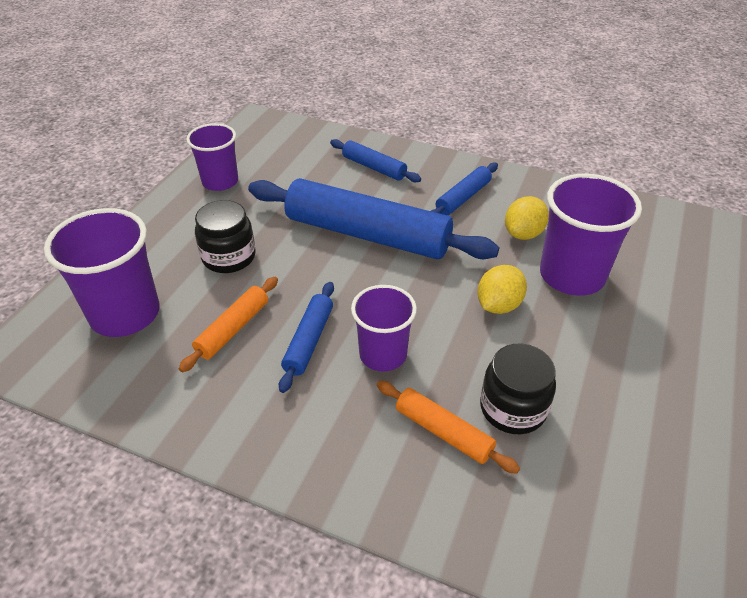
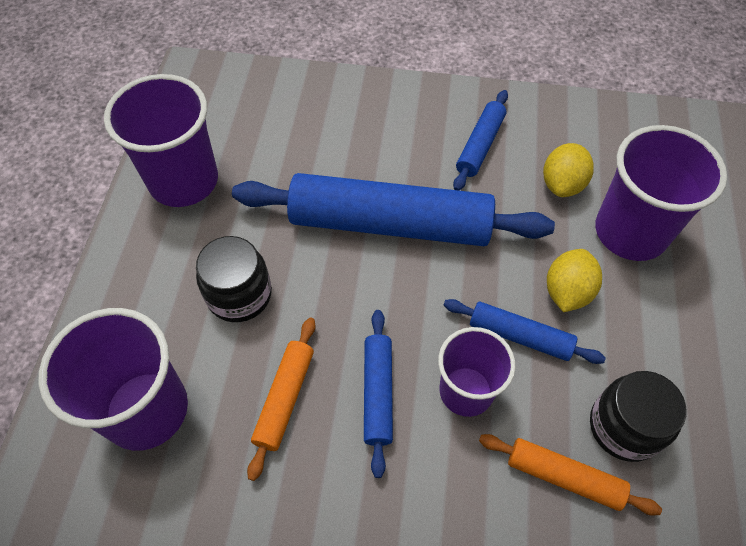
camera: 15 degrees left, 15 degrees up
(220, 181) = (184, 181): purple cup -> purple cup, size x1.53
(374, 167) = (362, 121): blue rolling pin -> blue rolling pin (519, 336)

